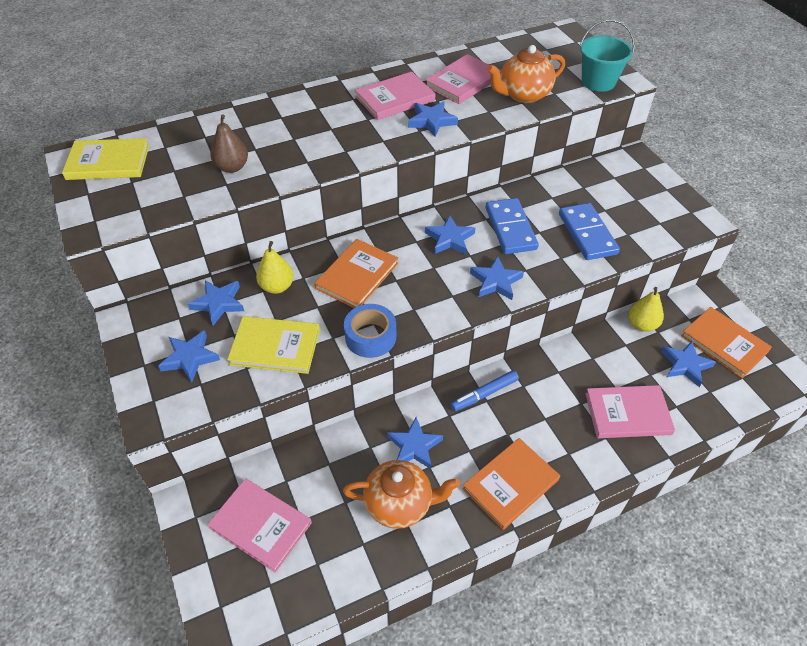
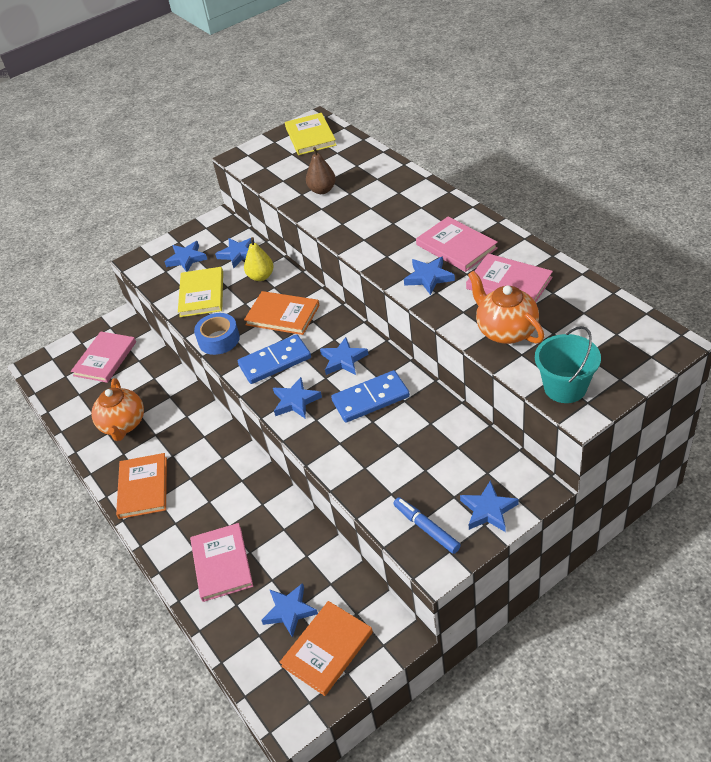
camera: 85 degrees right, 5 degrees down
(414, 446) = (172, 421): blue star -> blue star (488, 510)
(484, 394) = (228, 455): blue marker -> blue marker (426, 528)
(510, 484) = (143, 487): orange book -> orange book turned 45 degrees clockwise
(587, 234) = (381, 459): blue domino -> blue domino (275, 361)
(641, 324) = (337, 568): yellow pear -> none

